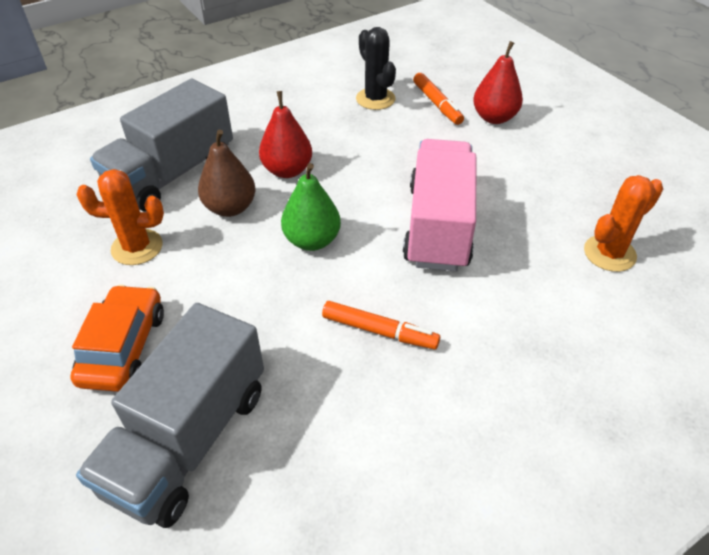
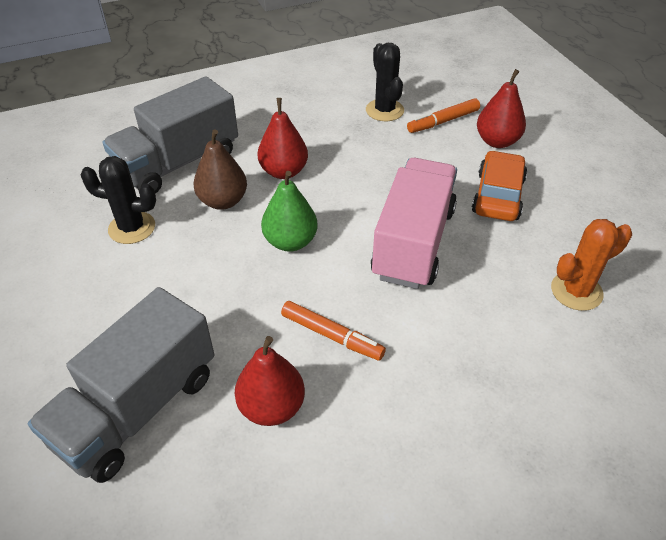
camera: 10 degrees right, 0 degrees up
(123, 347) = (100, 317): orange car -> orange car (498, 195)
(137, 247) = (132, 228): orange cactus -> black cactus
(335, 415) = (272, 407): none -> red pear
(437, 104) = (443, 121): orange marker -> orange marker turned 75 degrees clockwise

